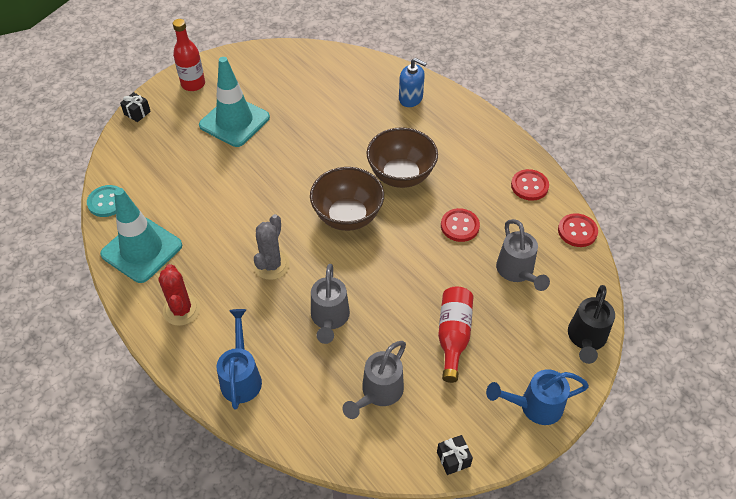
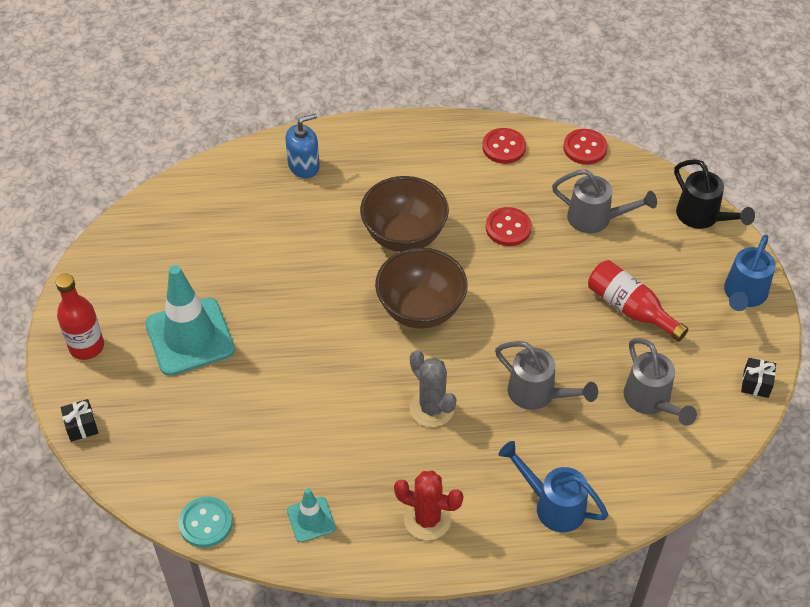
camera: 55 degrees left, 0 degrees up
(142, 250) = (311, 519): turquoise traffic cone -> turquoise traffic cone, size x0.50

